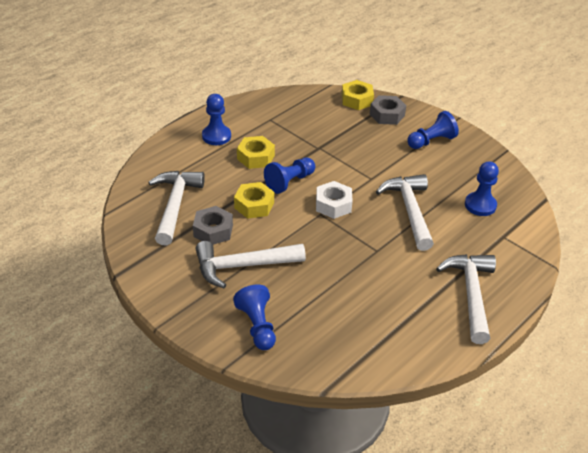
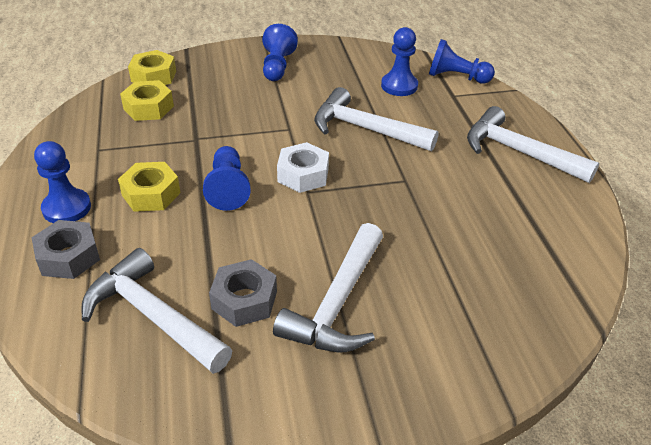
camera: 55 degrees left, 0 degrees up
(254, 205) = (236, 238): yellow nut -> yellow nut (148, 108)
(257, 326) = (457, 342): blue pawn -> blue pawn (456, 77)
(387, 115) = (203, 71): grey nut -> grey nut (68, 257)

